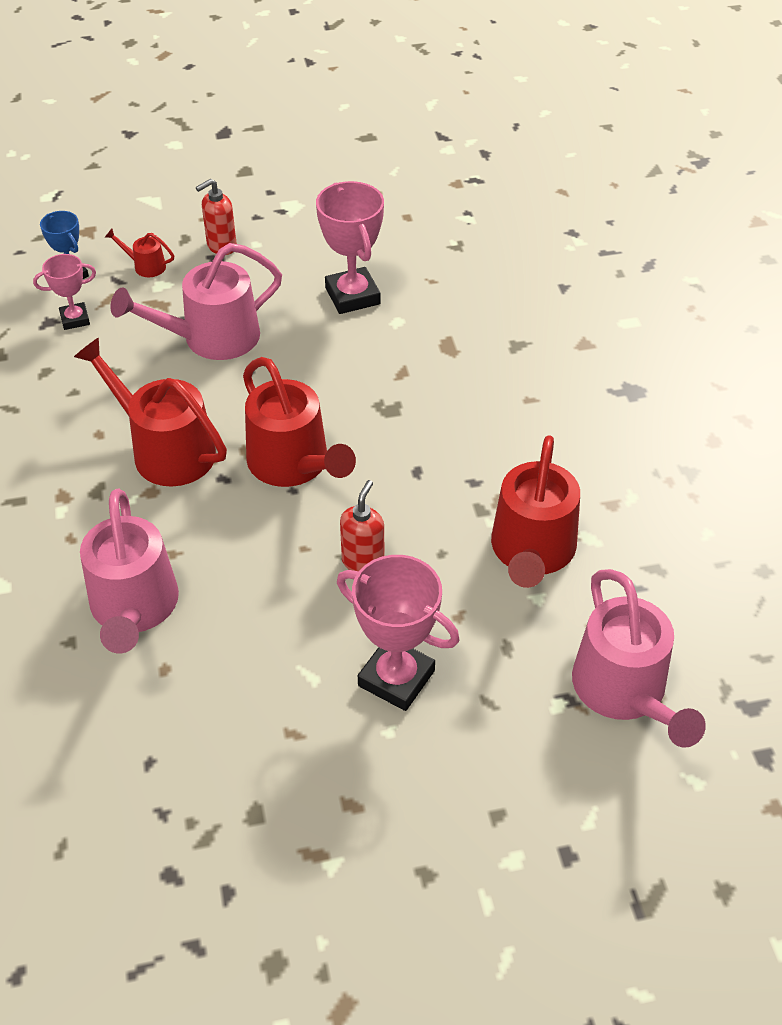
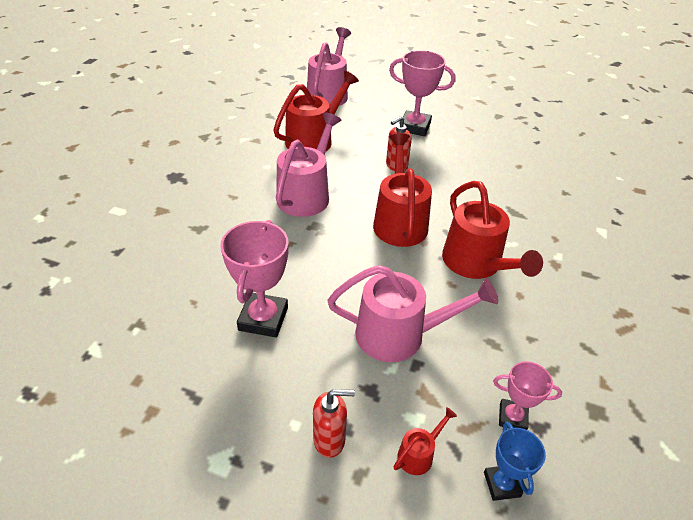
camera: 150 degrees left, 5 degrees down
(134, 608) = (526, 192): pink watering can -> pink watering can (306, 194)
(145, 266) = (419, 454): red watering can -> red watering can turned 90 degrees counterclockwise
(396, 678) = (414, 127): pink trophy -> pink trophy turned 45 degrees counterclockwise

